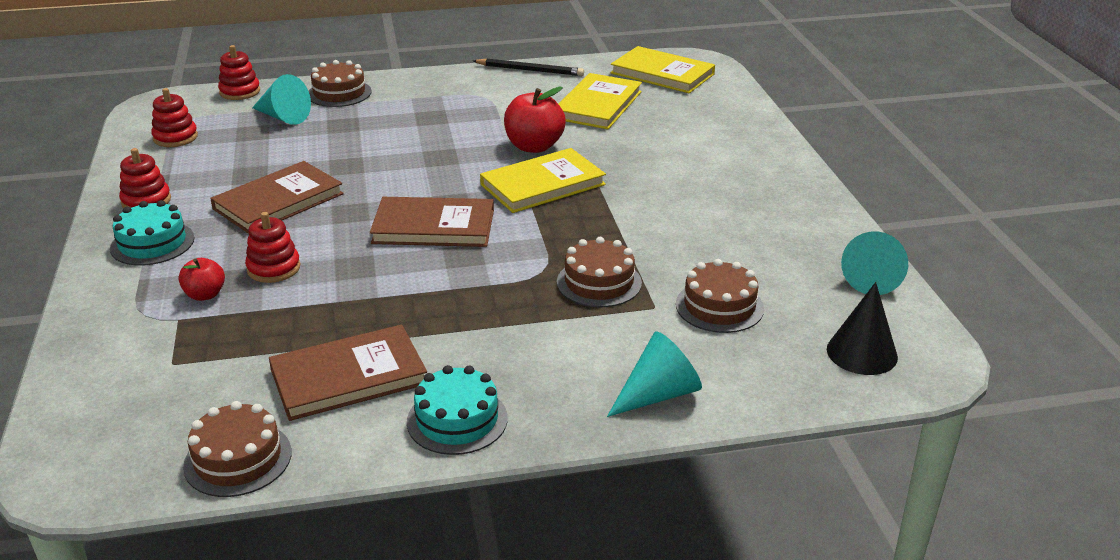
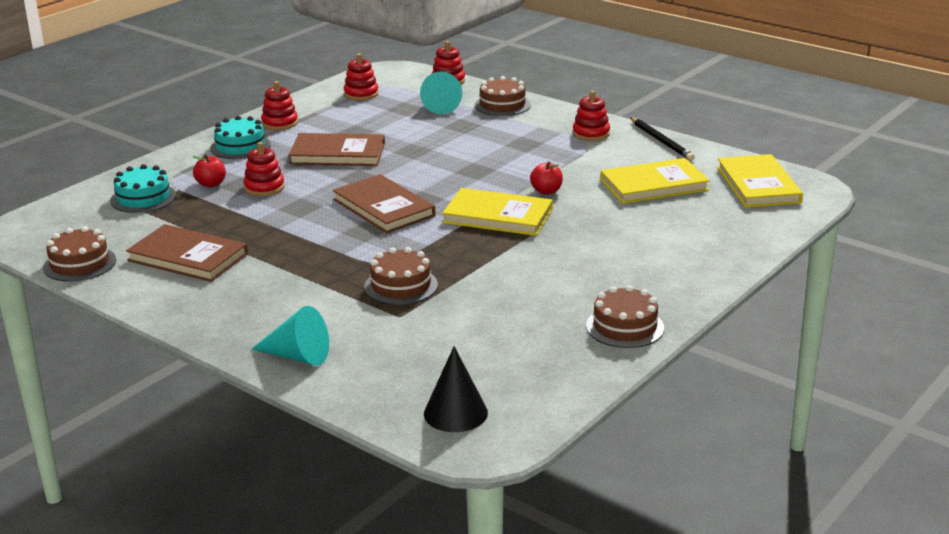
camera: 50 degrees right, 5 degrees down
(457, 420) = (188, 305): turquoise cake -> turquoise cake (143, 198)
(466, 86) = (591, 134): none -> red stacking toy
(534, 146) = (546, 191): red apple -> red apple, size x0.58
(719, 306) = (436, 338): brown cake -> brown cake (625, 327)
(872, 278) = (571, 383): turquoise cone -> none

